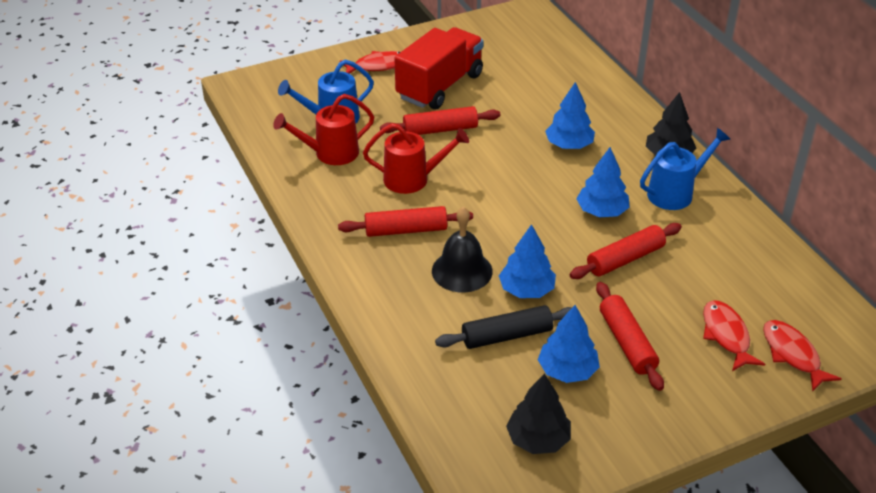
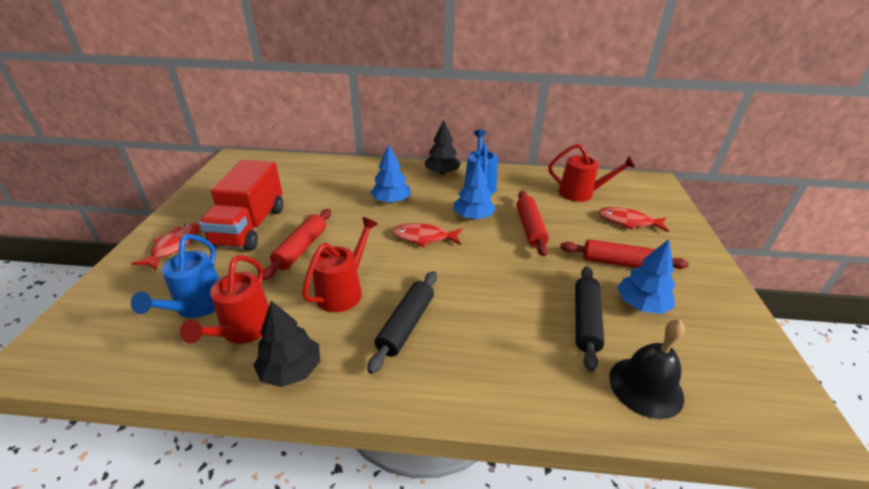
camera: 60 degrees left, 5 degrees down
(406, 230) = (406, 325): red rolling pin -> black rolling pin
(440, 86) = (250, 227): red truck -> red truck turned 150 degrees counterclockwise
(462, 271) = (487, 312): black bell -> black bell (646, 386)
(526, 290) = (535, 286): blue tree -> none
(538, 439) = (724, 357): black tree -> black tree (291, 370)
(752, 281) = (581, 193): none -> red watering can
(793, 355) = (655, 207): red fish -> red fish (424, 237)

